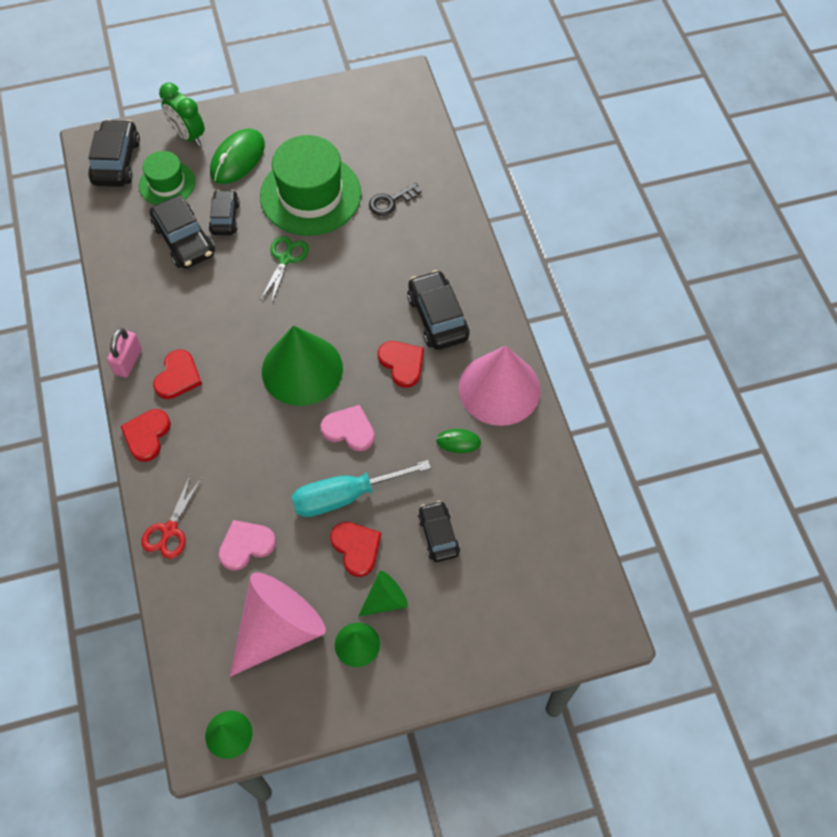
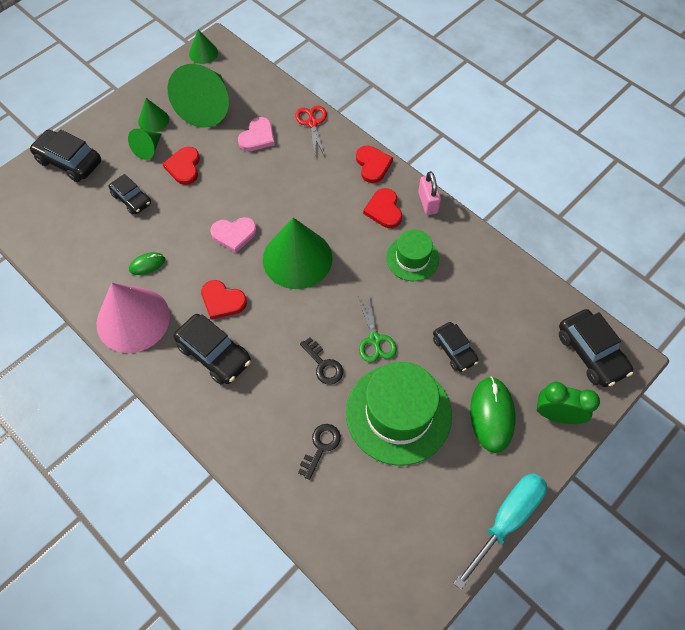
camera: 150 degrees right, 0 degrees up
(167, 184) = (529, 355): green hat -> green hat (412, 258)
(184, 240) = (469, 312): black car -> black car (69, 161)
(278, 629) = (207, 107): pink cone -> green cone
(345, 260) = (323, 365): none -> black key
(345, 496) = (210, 192): turquoise screwdriver -> turquoise screwdriver (507, 519)
(356, 548) = (184, 167): red heart -> red heart turned 60 degrees clockwise

